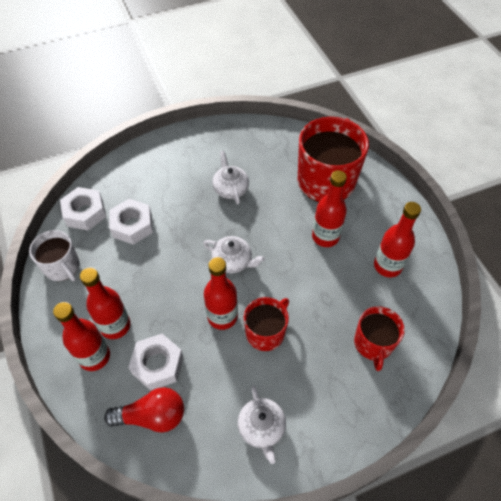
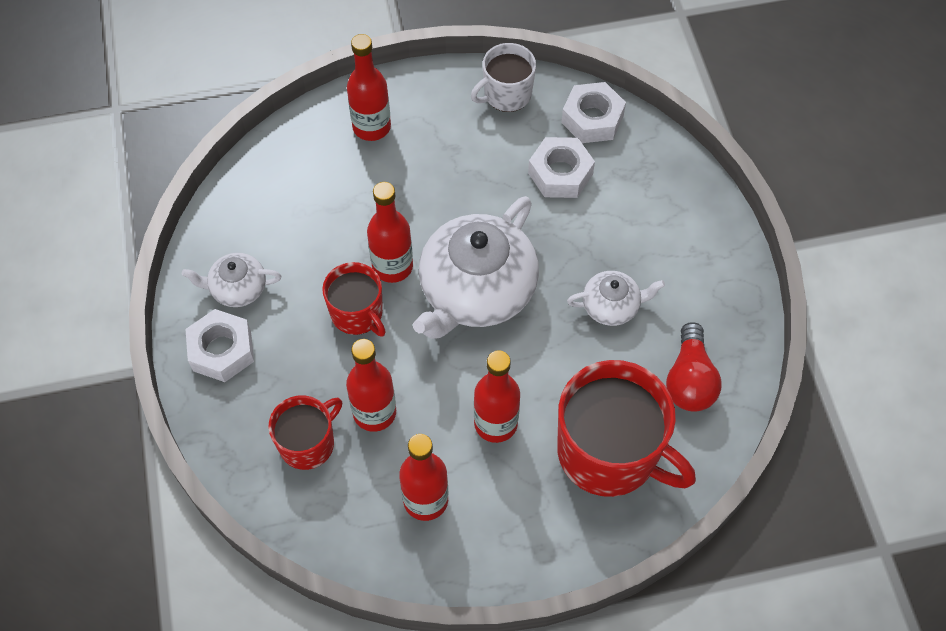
camera: 100 degrees right, 5 degrees up
(115, 326) = (407, 148): red bottle -> red bottle (374, 412)
(152, 416) = (283, 180): red light bulb -> red light bulb (689, 380)
(157, 365) = (344, 189): white nut -> white nut (222, 350)
(233, 261) = (476, 291): white teapot -> white teapot, size x2.05
(373, 344) = (308, 443): red mug -> red mug turned 120 degrees clockwise

